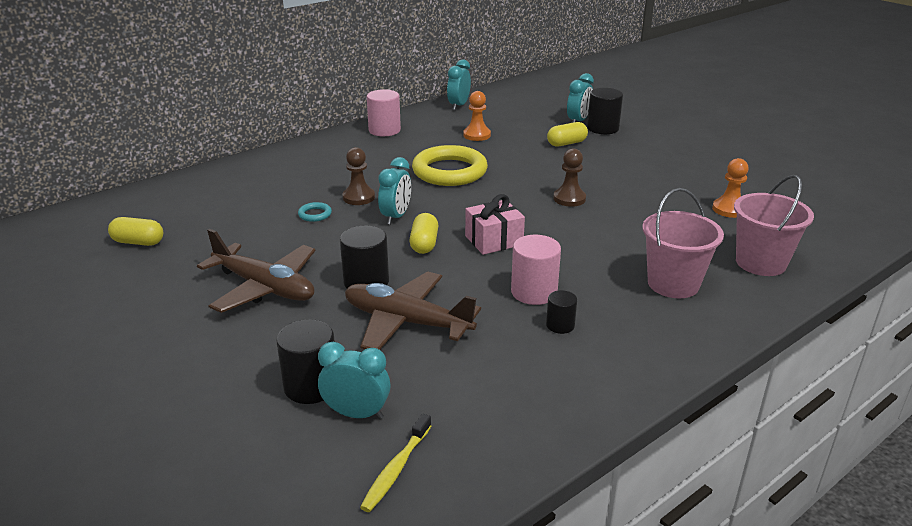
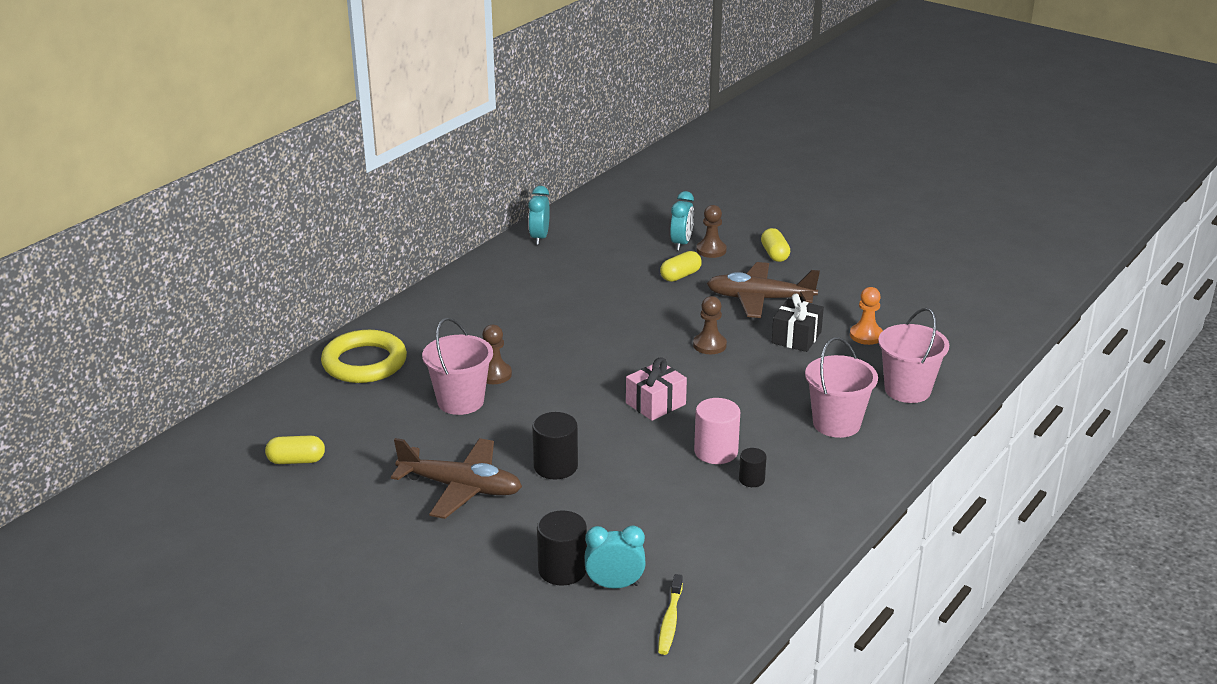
camera: 15 degrees left, 0 degrees up
(315, 214) = (460, 401): turquoise ring -> pink bucket
(384, 130) = (473, 284): pink cylinder -> none
(396, 217) = (545, 392): turquoise clock -> none
(407, 322) = (614, 499): brown plane -> brown plane (759, 299)
(424, 244) = (590, 418): yellow capsule -> yellow capsule (775, 254)
(449, 171) = (573, 329): yellow ring -> yellow ring (364, 362)
(477, 135) = (579, 277): orange pawn -> none
(603, 128) = (711, 250): black cylinder -> brown pawn
(657, 202) = (796, 337): none -> black gift

